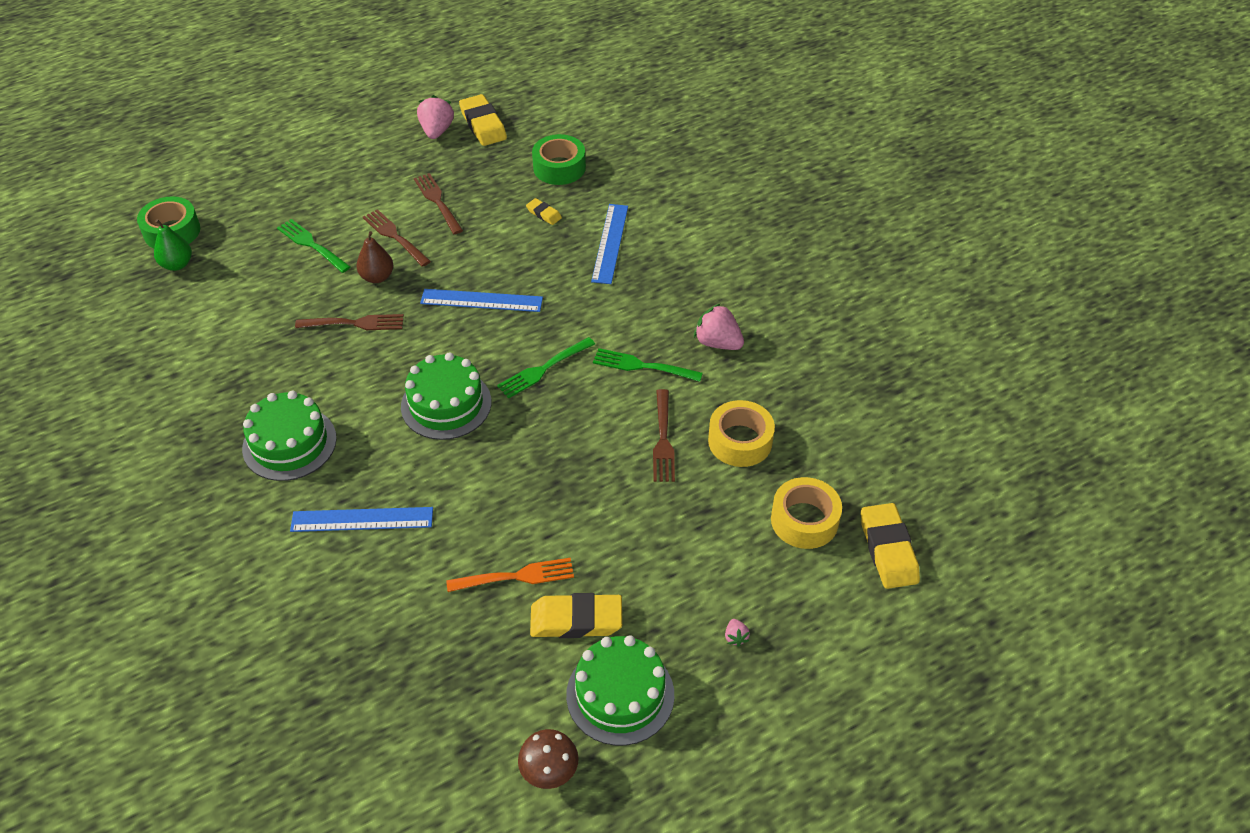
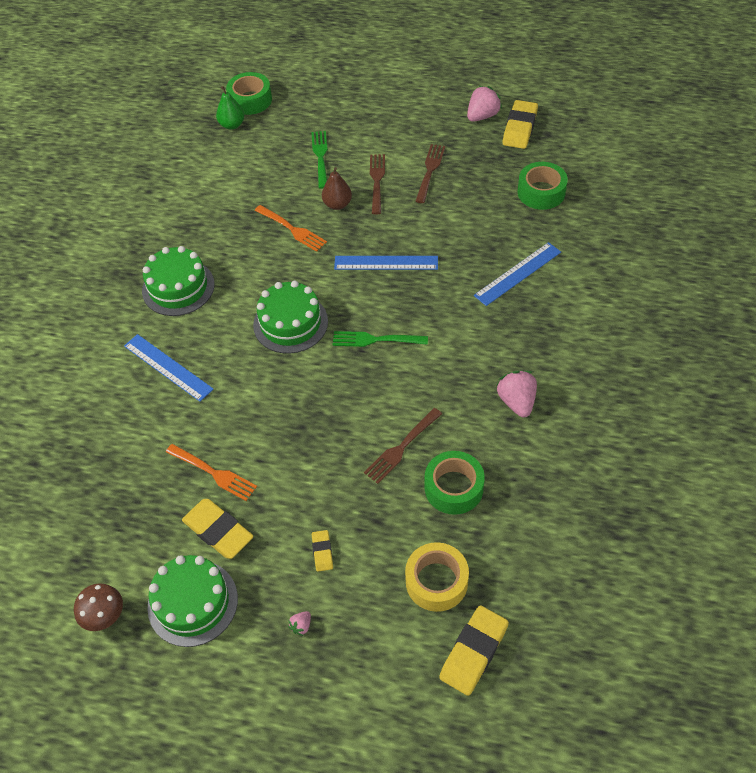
camera: 45 degrees right, 5 degrees up
(354, 323) = (291, 229): brown fork -> orange fork
(481, 300) = (386, 262): blue ruler -> blue ruler turned 45 degrees counterclockwise
(544, 214) = (493, 222): yellow eraser -> yellow eraser (322, 552)
(643, 366) = (444, 383): green fork -> none
(740, 441) = (453, 488): yellow tape -> green tape

